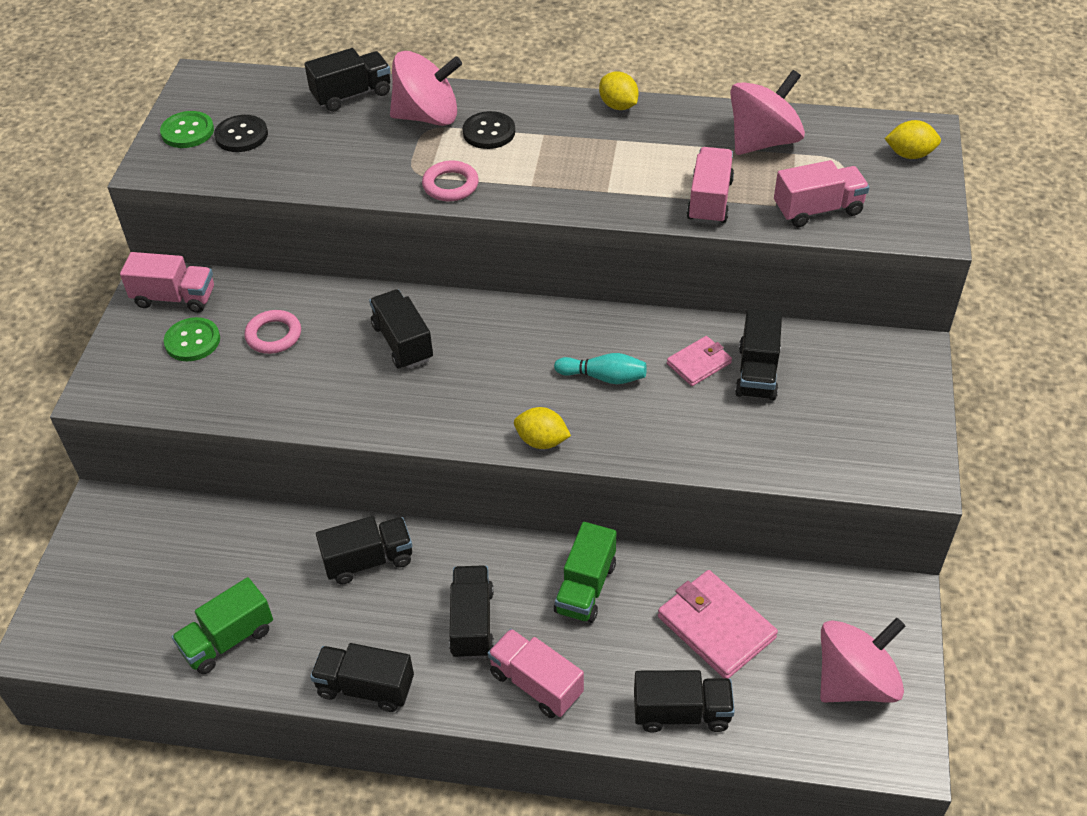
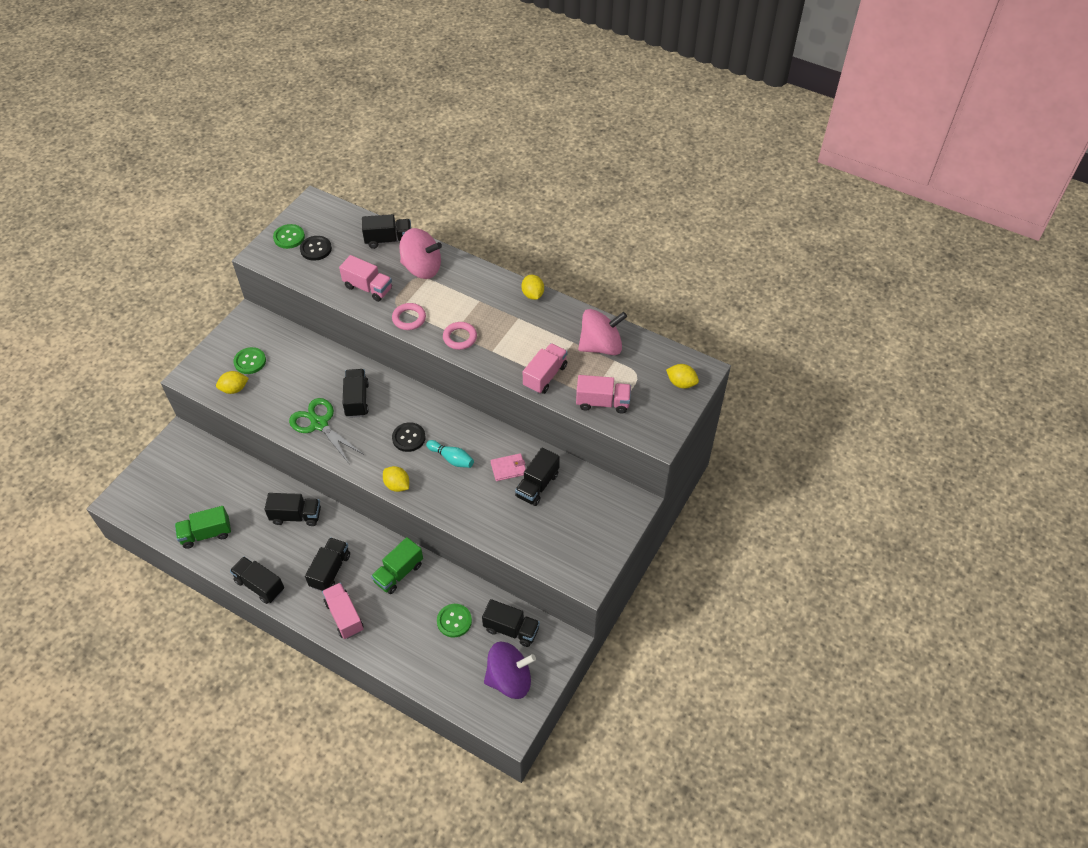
camera: 20 degrees right, 5 degrees up
(174, 298) = (253, 331): pink truck -> pink truck (368, 288)
(188, 387) = (234, 389): none -> yellow lemon
(274, 335) = (292, 372): pink ring -> pink ring (460, 338)
(361, 394) = (319, 424): none -> green scissors
(489, 132) = (449, 289): black button -> black button (409, 438)
(681, 713) = (409, 660): black truck -> black truck (511, 629)
(716, 627) = (454, 621): pink wallet -> green button
(854, 681) = (509, 679): pink spinning top -> purple spinning top

